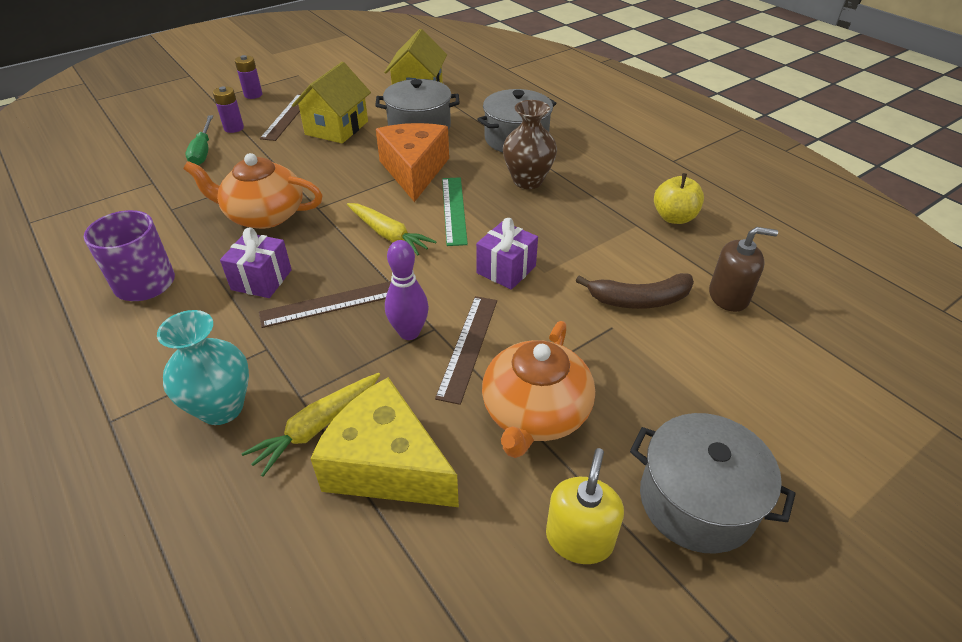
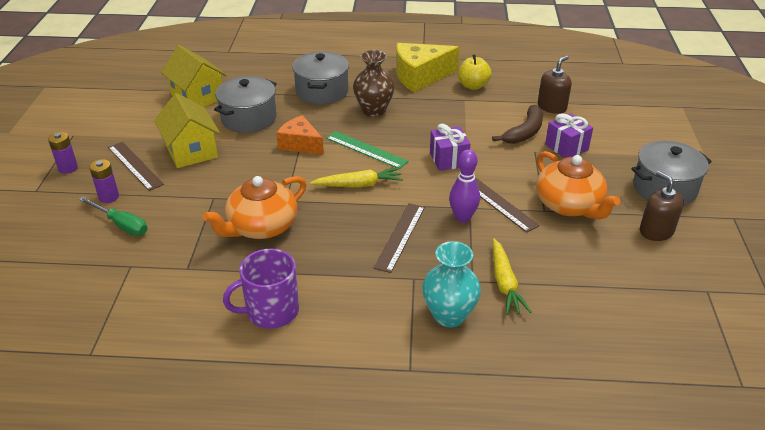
camera: 50 degrees left, 5 degrees down
(261, 280) = (339, 255): purple gift -> purple gift (566, 147)
(386, 465) = (557, 269): yellow cheese -> yellow cheese (420, 76)
(414, 171) = (300, 144): orange cheese -> orange cheese, size x0.66
(579, 538) = (656, 231): yellow soap dispenser -> brown soap dispenser

